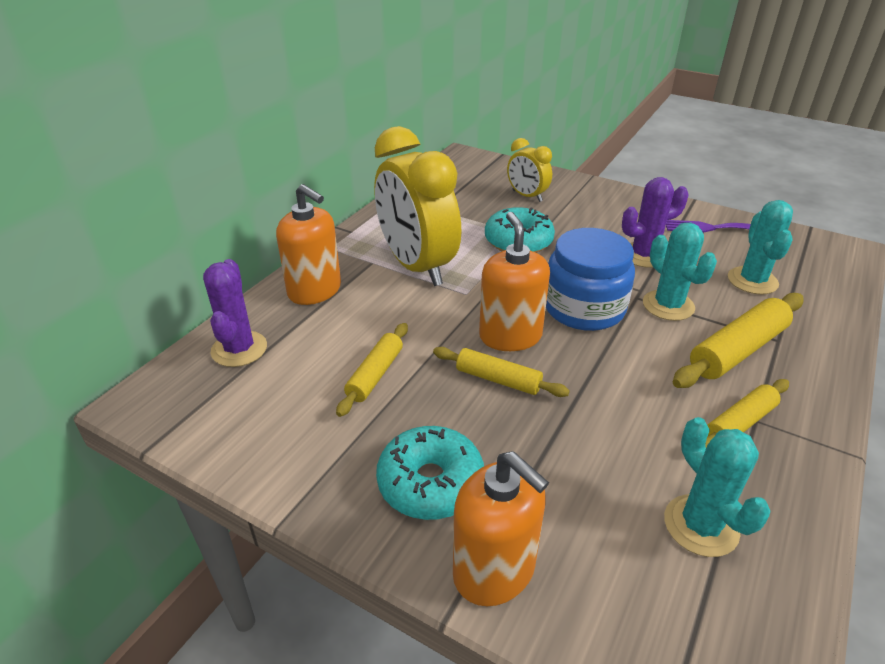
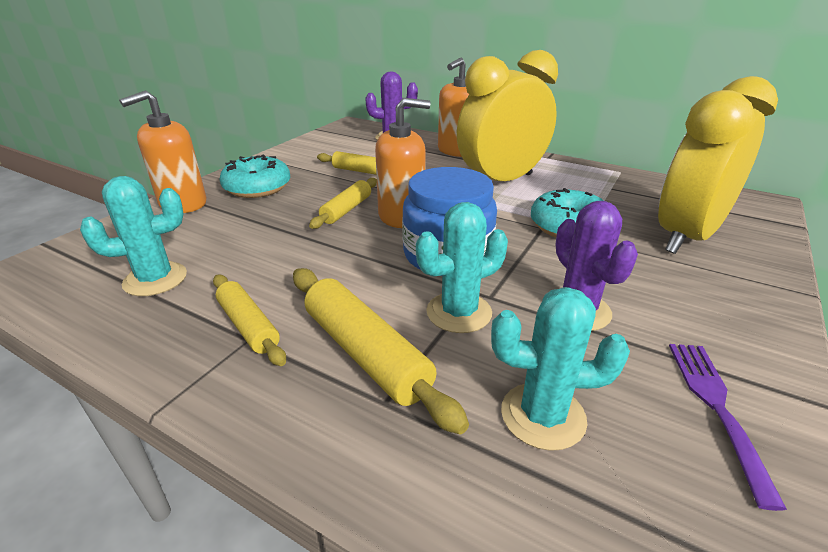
camera: 90 degrees right, 5 degrees down
(527, 196) = (686, 237): yellow clock -> yellow clock, size x2.00

